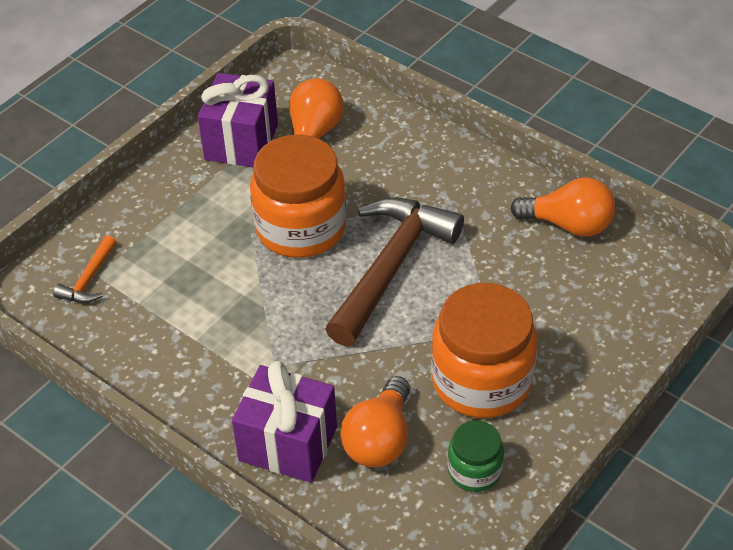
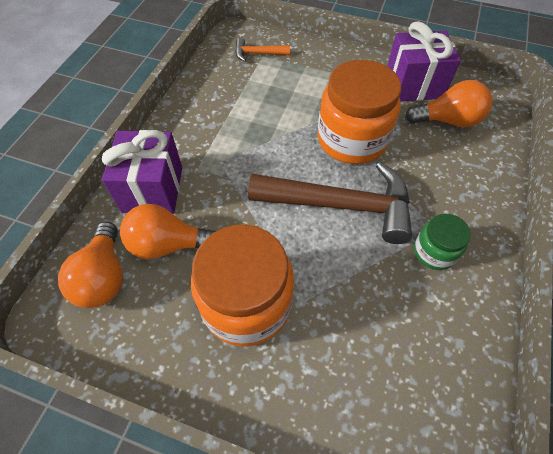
camera: 70 degrees right, 10 degrees up
(474, 470) = (151, 322): green jar -> green jar (434, 252)
(569, 225) = (462, 334): orange light bulb -> orange light bulb (103, 277)

